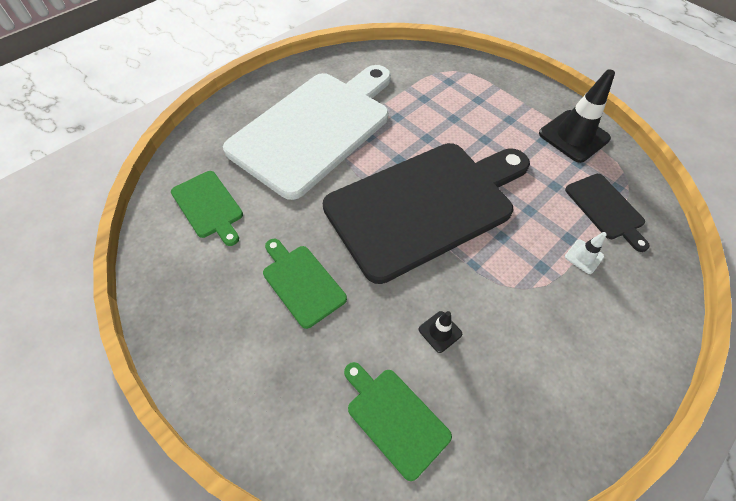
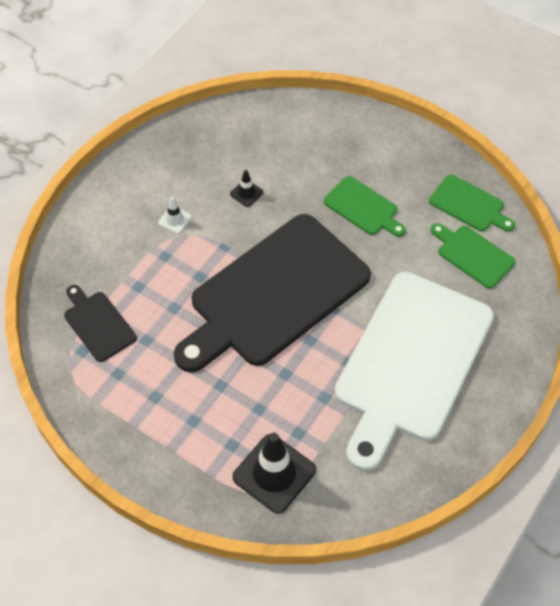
camera: 170 degrees right, 0 degrees up
(395, 418) = (270, 139): green cutting board -> green cutting board (469, 205)
(573, 136) = (119, 411): black traffic cone -> black traffic cone (274, 473)
(584, 256) = (126, 272): white traffic cone -> white traffic cone (175, 220)

